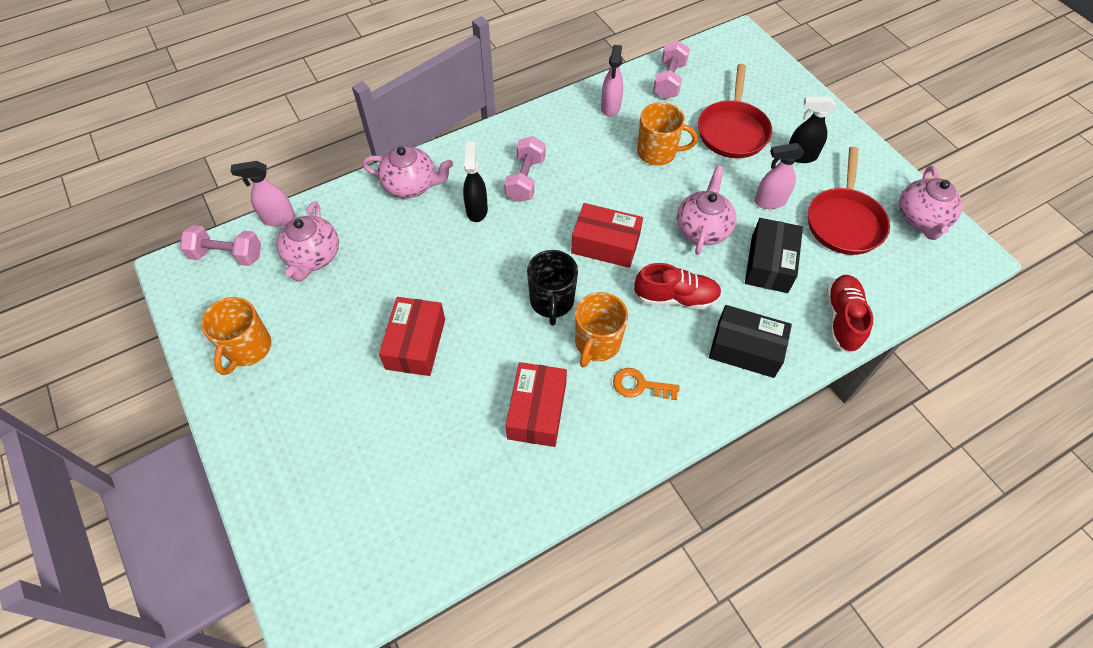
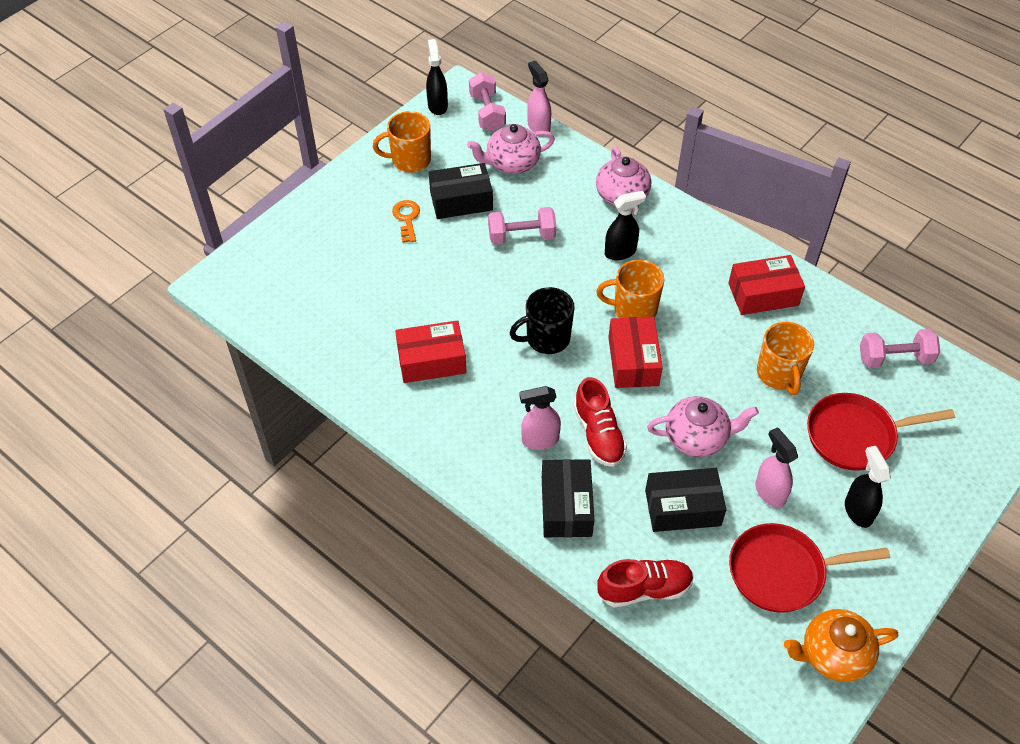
camera: 70 degrees right, 5 degrees down
(184, 297) = (437, 106): none -> black spray bottle
(336, 318) = (461, 200): none -> black box
(415, 344) = (460, 259): red box -> red box (763, 294)
(525, 179) = (677, 276): pink dumbbell -> pink dumbbell (521, 236)
(597, 343) = (517, 385): orange mug -> orange mug (633, 310)
(610, 107) = (817, 317): pink spray bottle -> pink spray bottle (539, 440)
(639, 385) = (488, 429): orange key -> orange key (407, 218)
(921, 219) = (833, 655): pink teapot -> orange teapot

